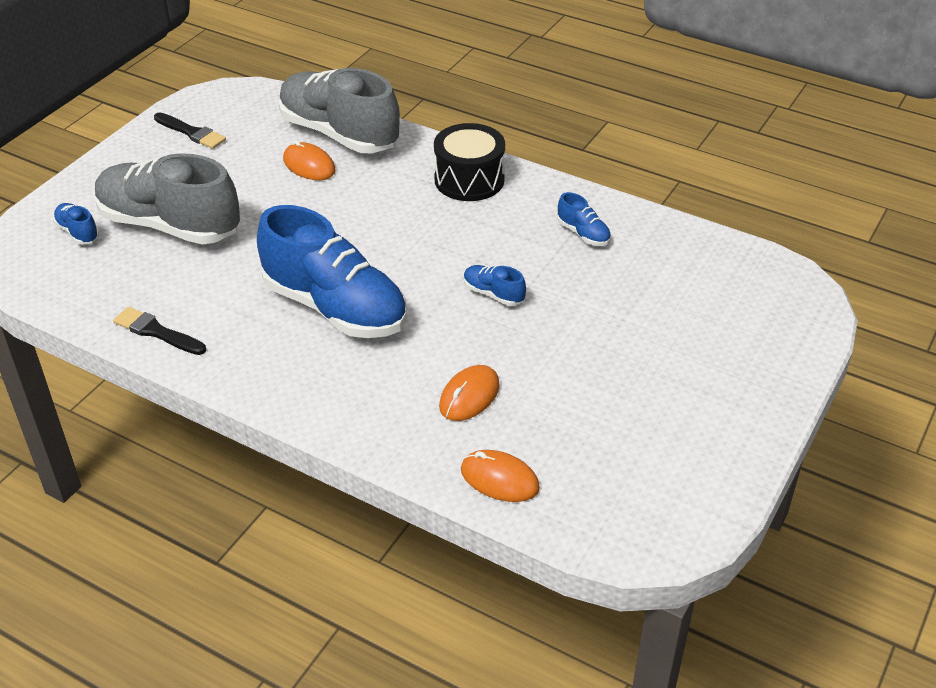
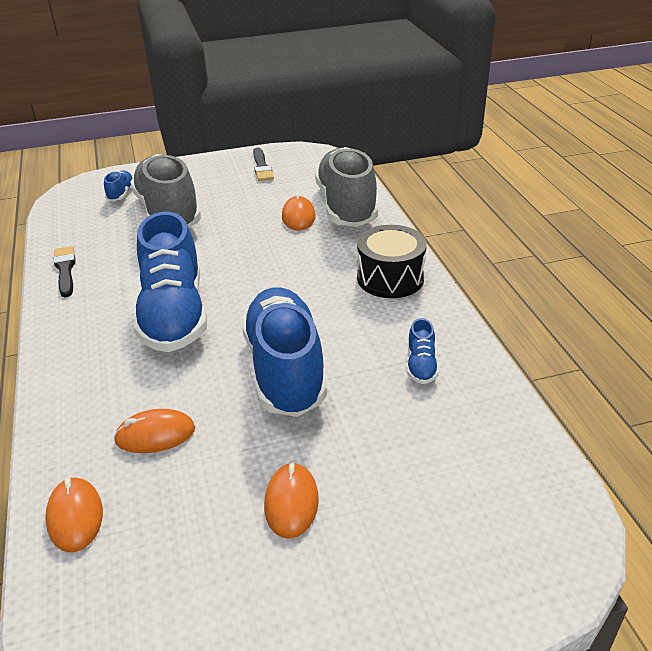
camera: 45 degrees right, 5 degrees down
(493, 294) = (285, 369): blue shoe -> blue shoe, size x2.44
(625, 371) = (291, 502): none -> orange mouse

